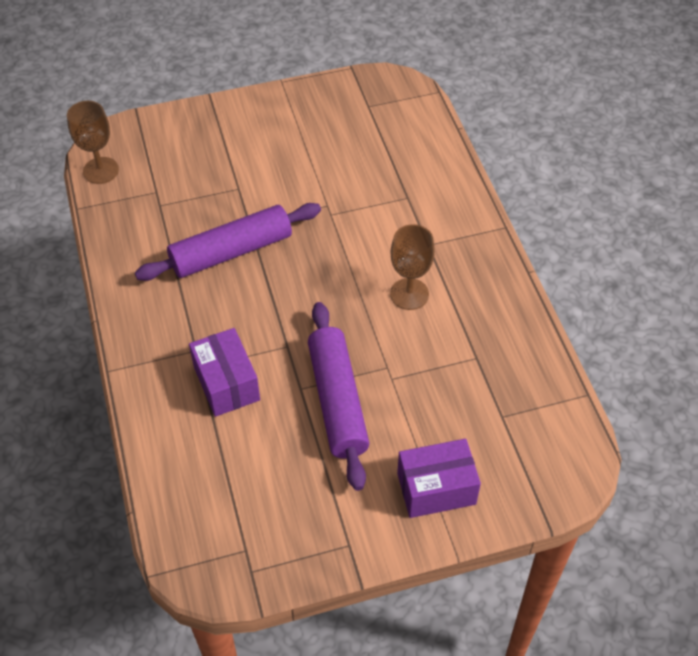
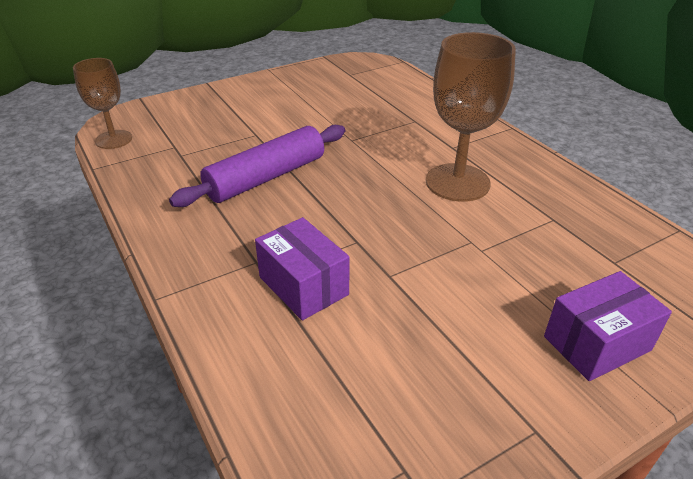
camera: 15 degrees left, 15 degrees down
(337, 401) = (436, 280): purple rolling pin -> none
(409, 294) = (457, 182): brown goblet -> brown goblet, size x1.63

